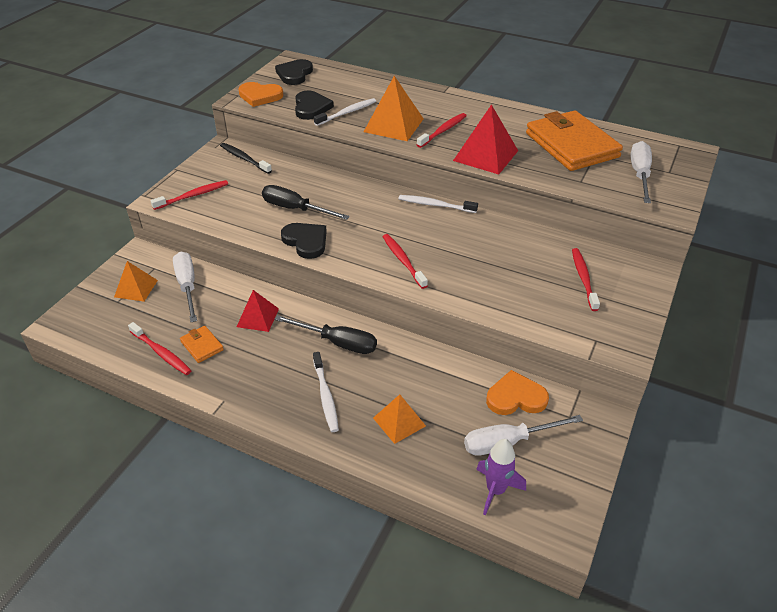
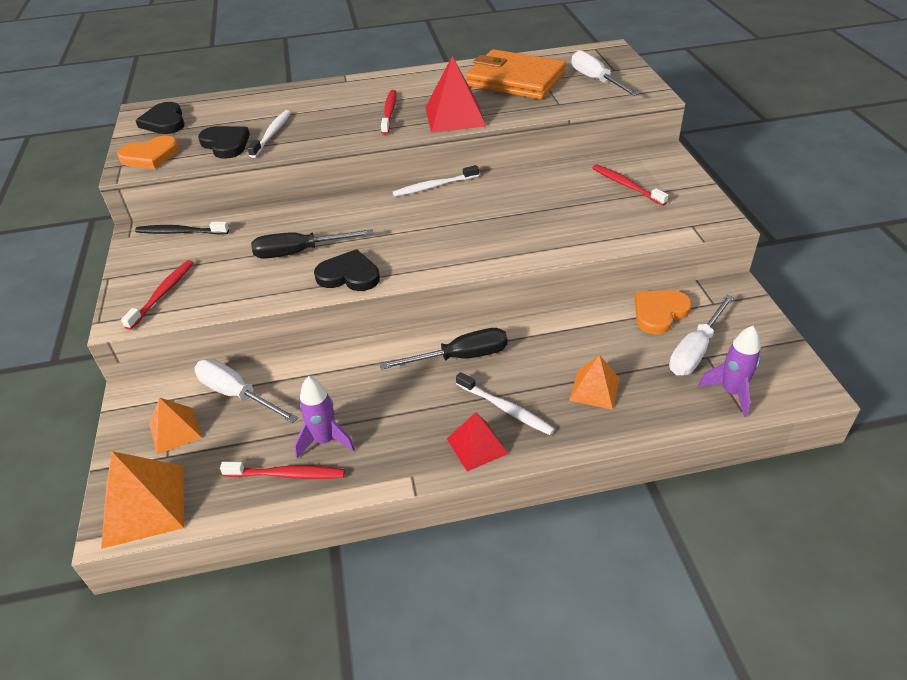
camera: 35 degrees left, 0 degrees up
(202, 346) = (325, 440): orange wallet -> purple rocket
(258, 317) = (353, 380): red pyramid -> red pyramid (477, 446)
(393, 125) = (335, 126): orange pyramid -> orange pyramid (144, 505)
(403, 261) = (464, 245): red toothbrush -> none

